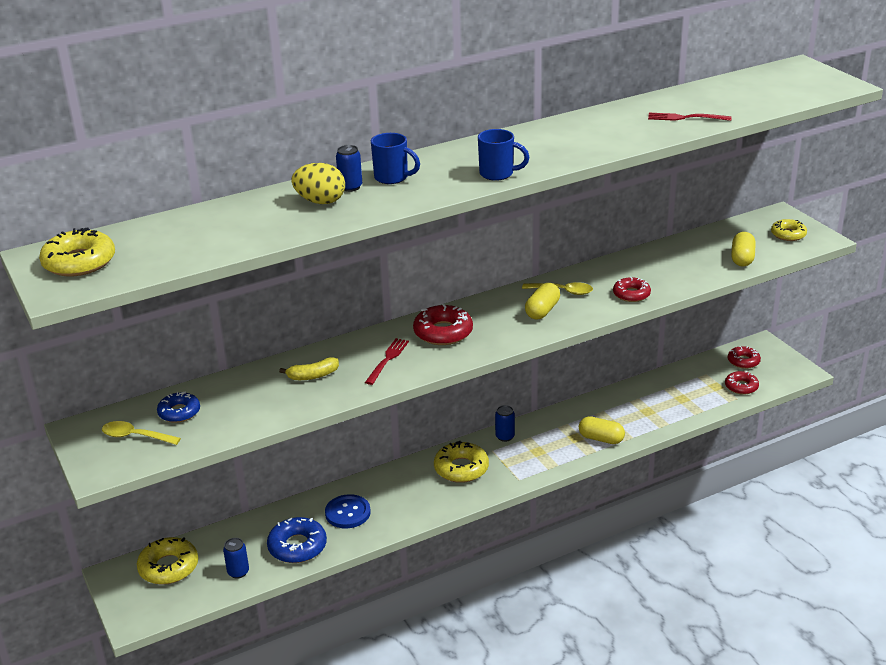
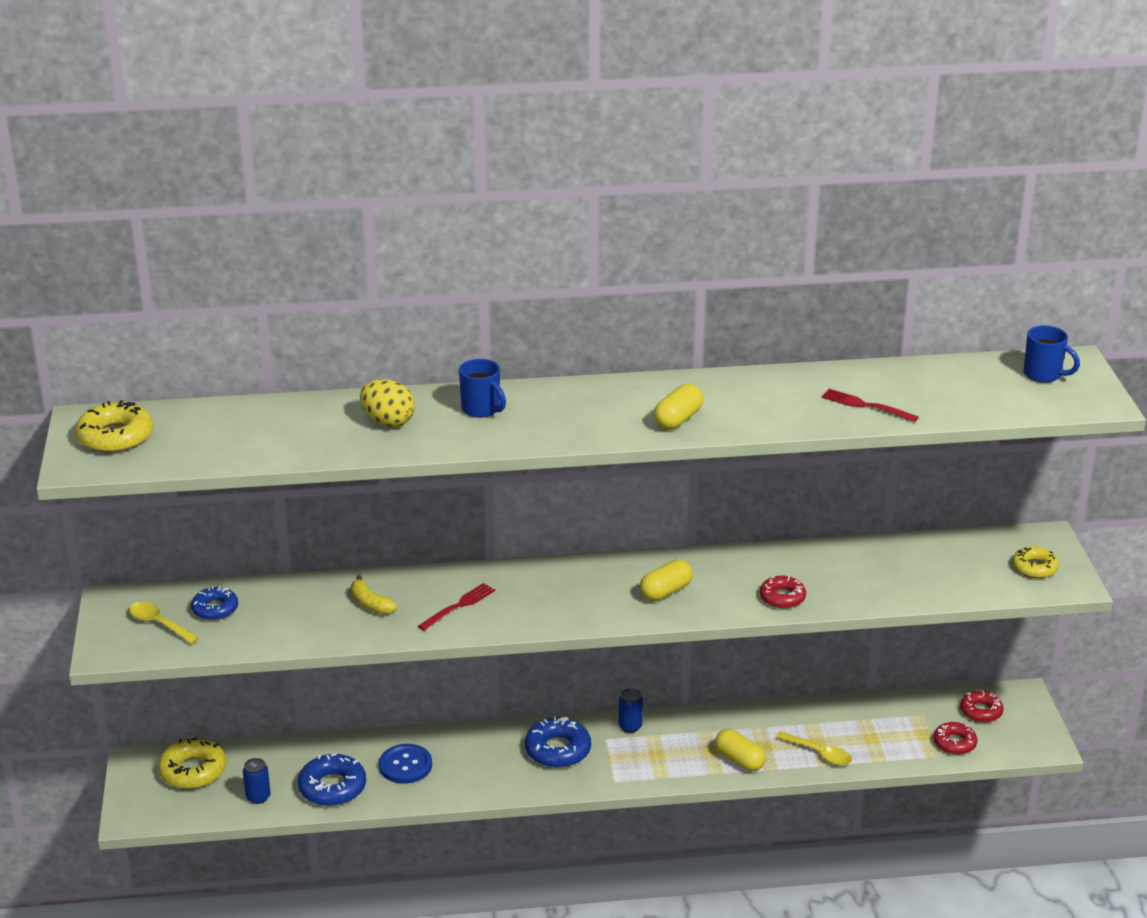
camera: 20 degrees right, 0 degrees up
(313, 376) = (371, 604): yellow banana -> yellow banana turned 45 degrees clockwise
(350, 187) = (430, 411): blue can -> none
(443, 332) = (539, 589): red donut -> none
(461, 468) = (558, 750): yellow donut -> blue donut
(498, 174) = (595, 431): blue mug -> blue mug (1044, 375)
(562, 291) = (706, 573): yellow spoon -> yellow spoon (819, 754)
(742, 258) = (950, 585): yellow capsule -> yellow capsule (678, 419)

